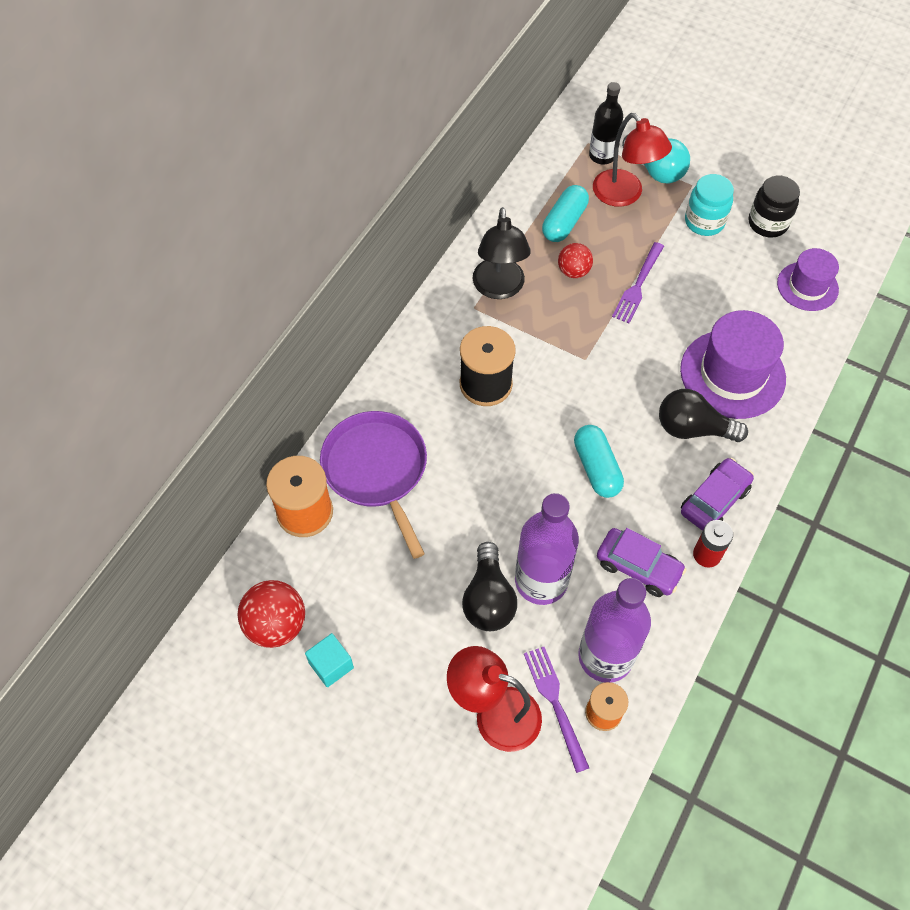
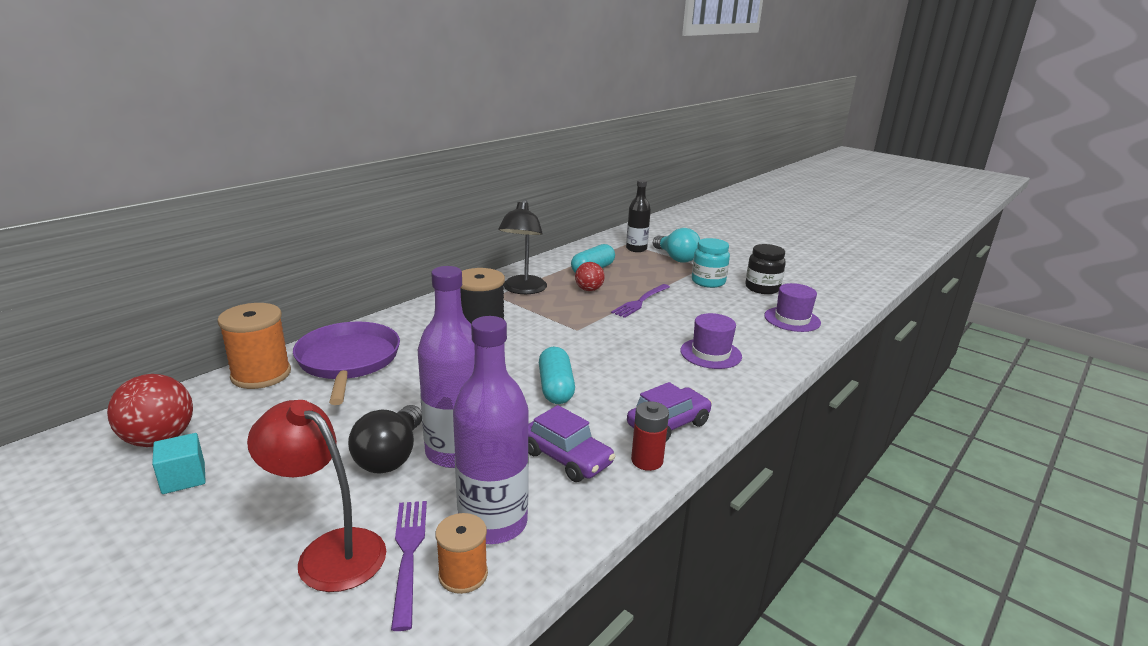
camera: 10 degrees right, 35 degrees down
(624, 195) = (646, 265): red lamp -> none
(693, 428) = (661, 378): black light bulb -> none
(732, 374) = (710, 353): purple hat -> purple hat, size x0.61

